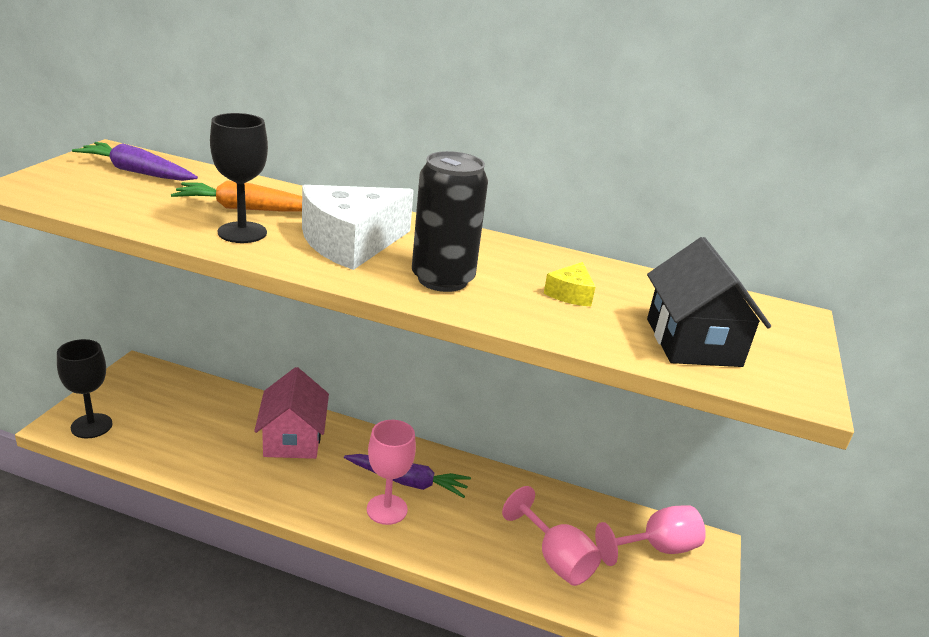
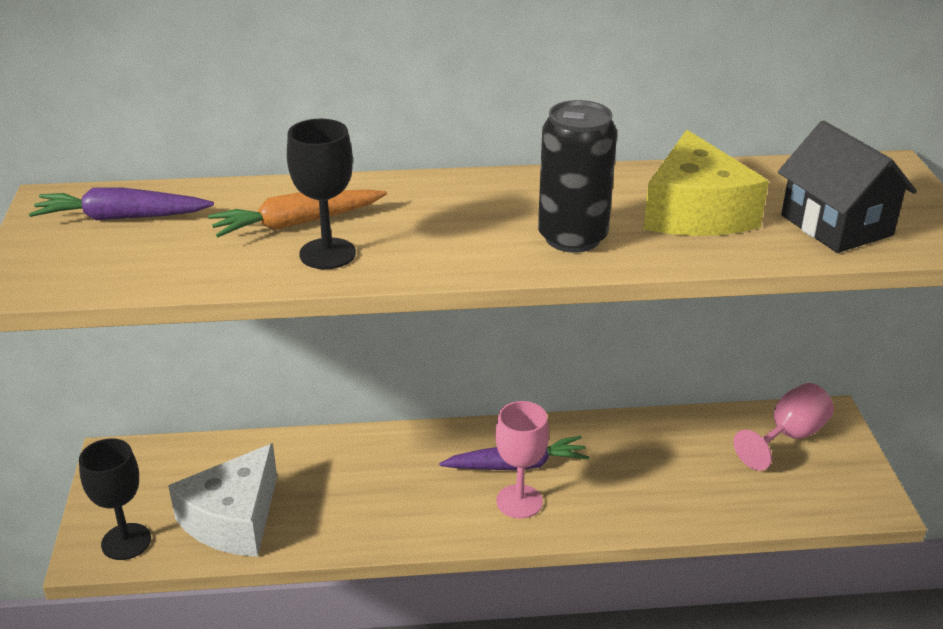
camera: 20 degrees left, 5 degrees up
(293, 439) = (364, 468): pink house -> none
(351, 243) = (445, 227): white cheese -> white cheese (233, 519)
(555, 559) = (709, 484): pink goblet -> none
(570, 294) = (695, 212): yellow cheese -> yellow cheese, size x2.22

